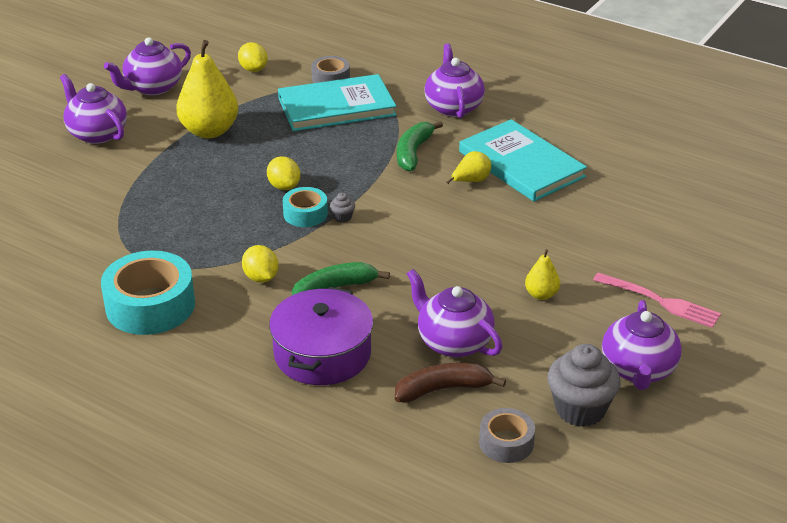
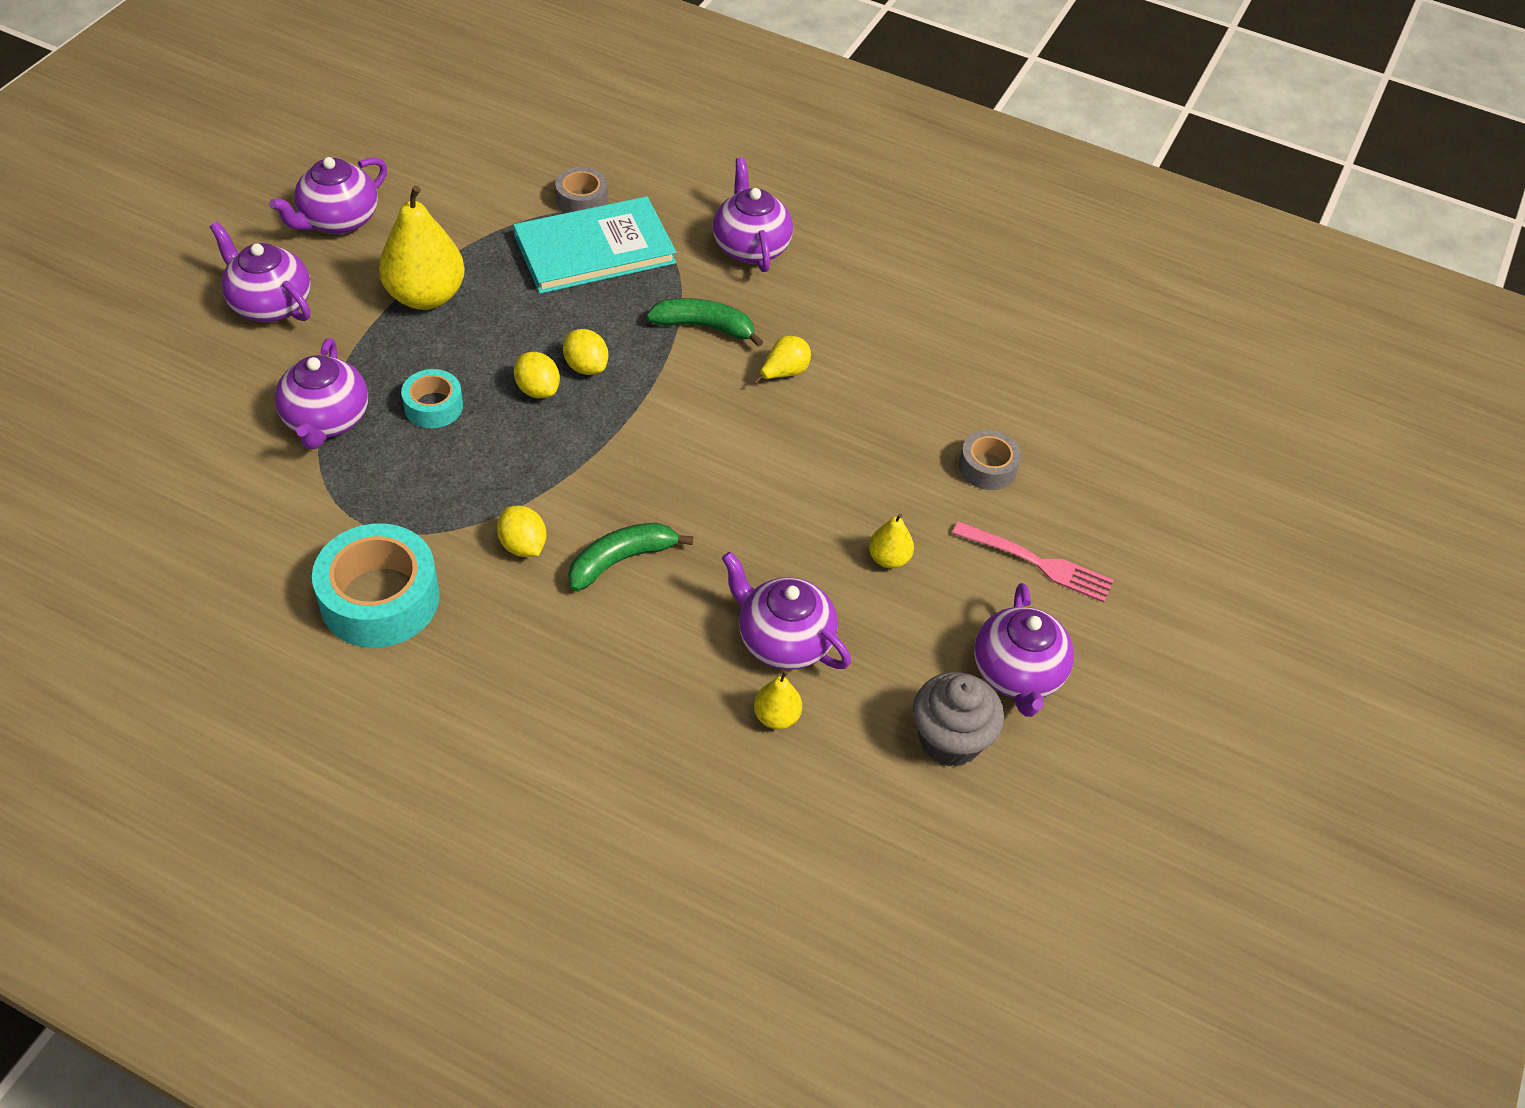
camera: 10 degrees left, 15 degrees up
(127, 200) = (326, 420): none -> purple teapot
(253, 69) = (474, 185): yellow lemon -> yellow lemon (586, 366)
(305, 214) = (571, 435): turquoise tape -> turquoise tape (433, 406)
(322, 354) = (616, 668): purple pot -> none
(342, 217) = (621, 440): grey cupcake -> none
(413, 153) = (704, 327): green banana -> green banana turned 90 degrees clockwise
(443, 389) = (776, 717): brown banana -> yellow pear
(506, 443) = (862, 797): grey tape -> grey tape (987, 467)
(521, 164) = (847, 343): turquoise book -> none

